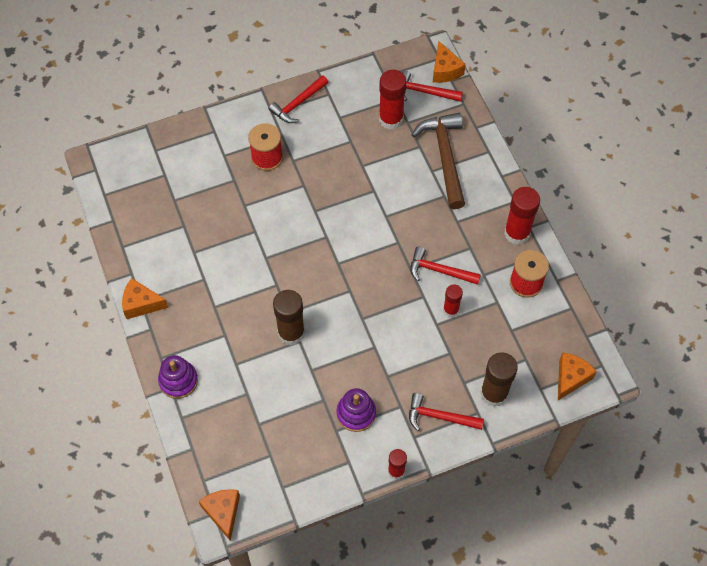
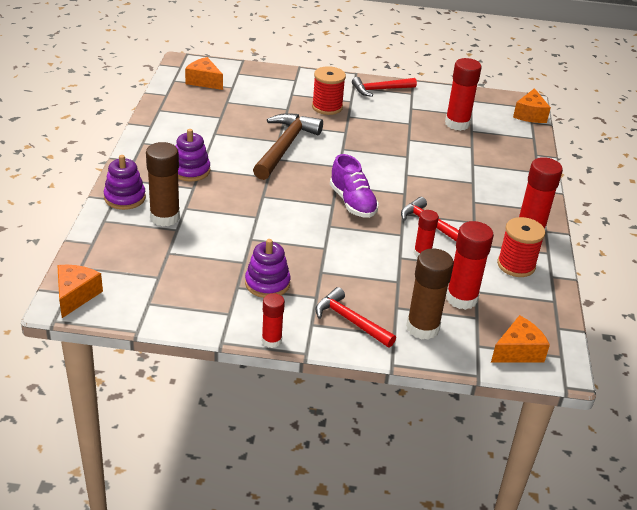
camera: 25 degrees right, 25 degrees down
(141, 304) = (141, 144): orange cheese -> orange cheese (204, 81)
(208, 314) = (190, 170): none -> purple stacking toy
(291, 333) = (254, 209): brown glue stick -> brown glue stick (165, 217)
(364, 279) = (352, 202): none -> purple shoe
(424, 92) = (501, 120): red hammer -> none
(445, 157) = (491, 160): brown hammer -> brown hammer (285, 146)
(505, 345) = (461, 298): none -> red glue stick

